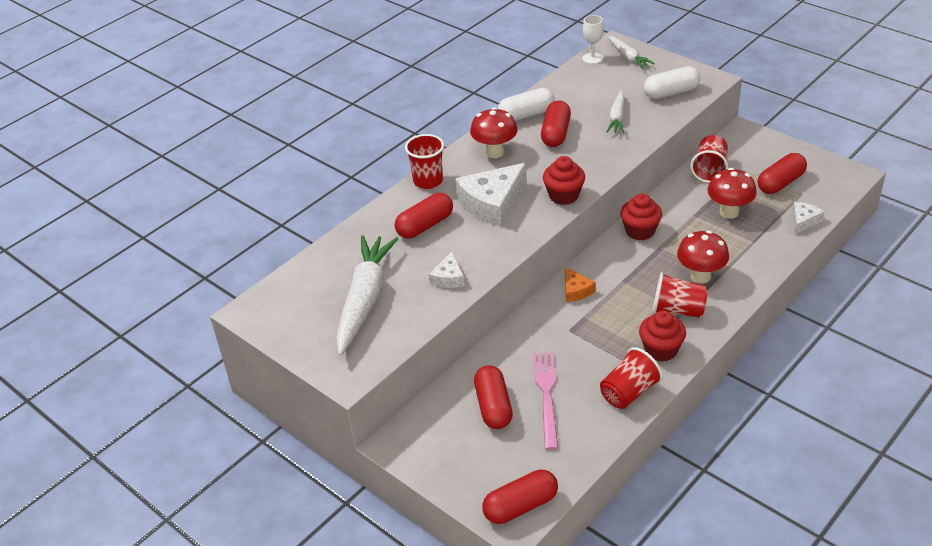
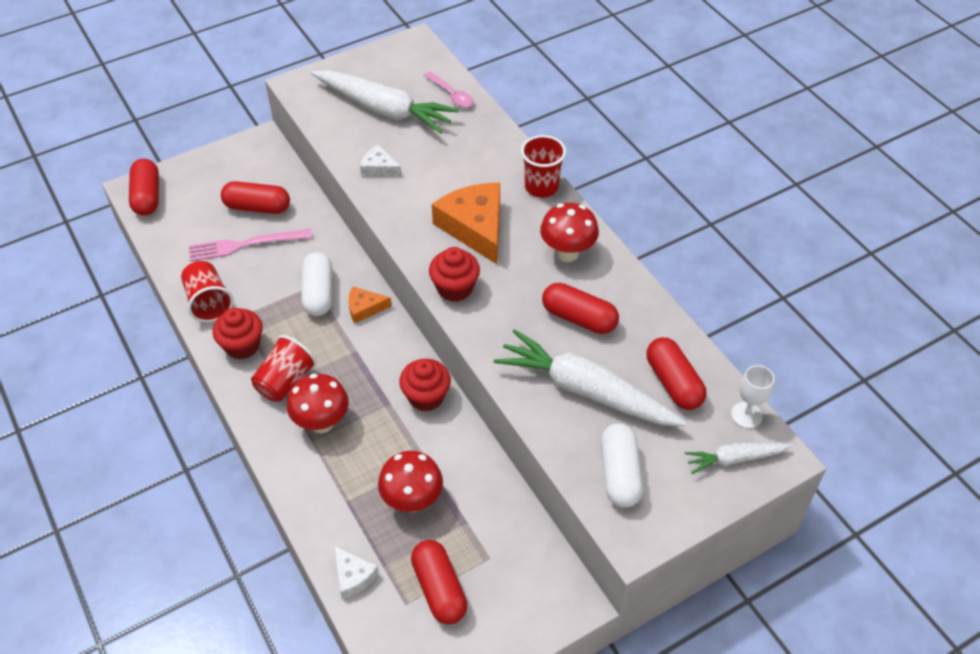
camera: 105 degrees right, 10 degrees up
(326, 262) = (451, 95): none -> pink spoon
(425, 226) = (467, 169): red capsule -> red capsule (673, 383)
(492, 203) = (475, 227): white cheese -> orange cheese
(526, 115) = (633, 302): white capsule -> white capsule (318, 293)
(546, 395) = (245, 245): pink fork -> pink fork turned 150 degrees clockwise
(617, 118) = (585, 390): white carrot -> white carrot, size x1.93
(709, 170) = (505, 518): red cup -> none

